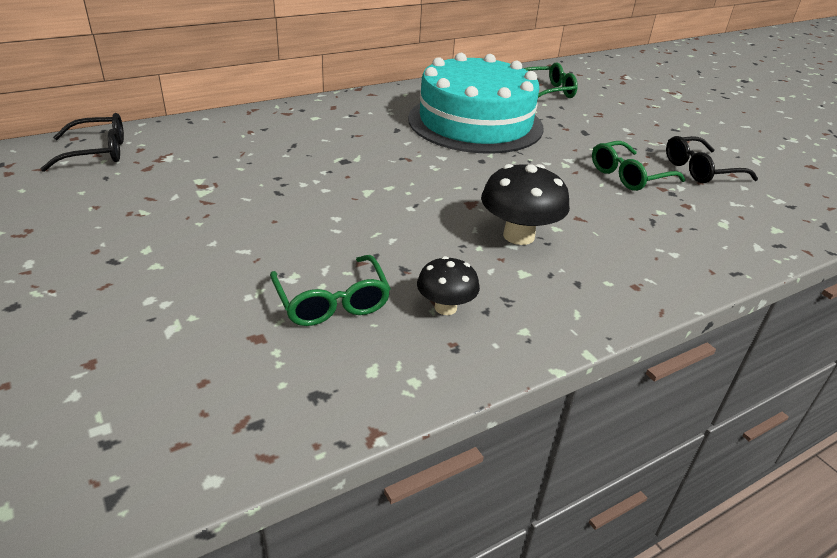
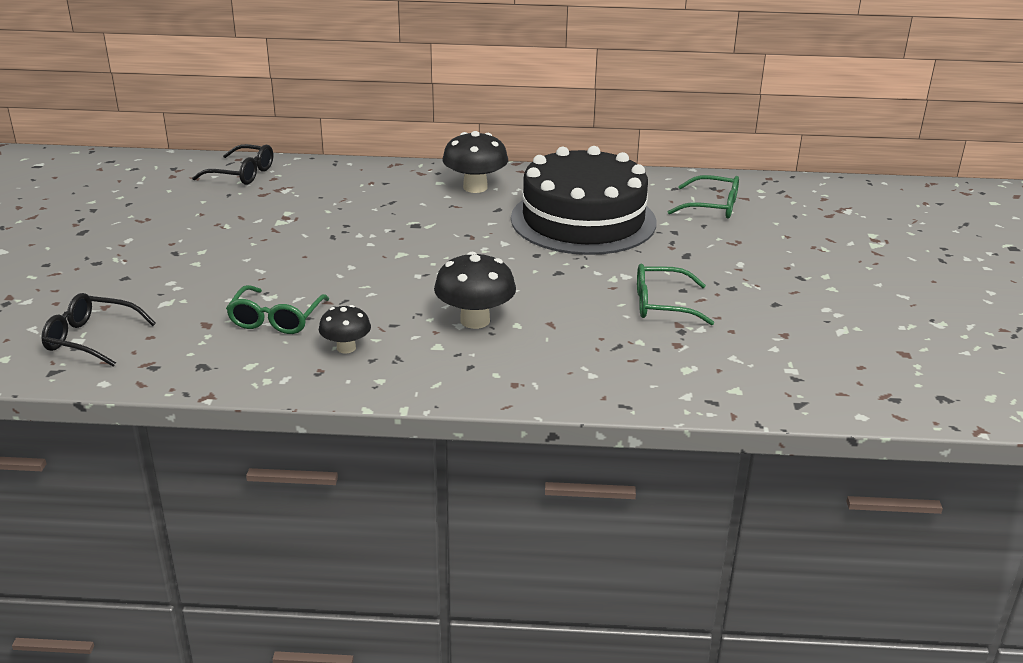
camera: 35 degrees right, 5 degrees down
(352, 115) = (475, 187): none -> black mushroom
(475, 123) = (583, 220): turquoise cake -> black cake
(700, 170) = (753, 321): black glasses -> black glasses (91, 339)

